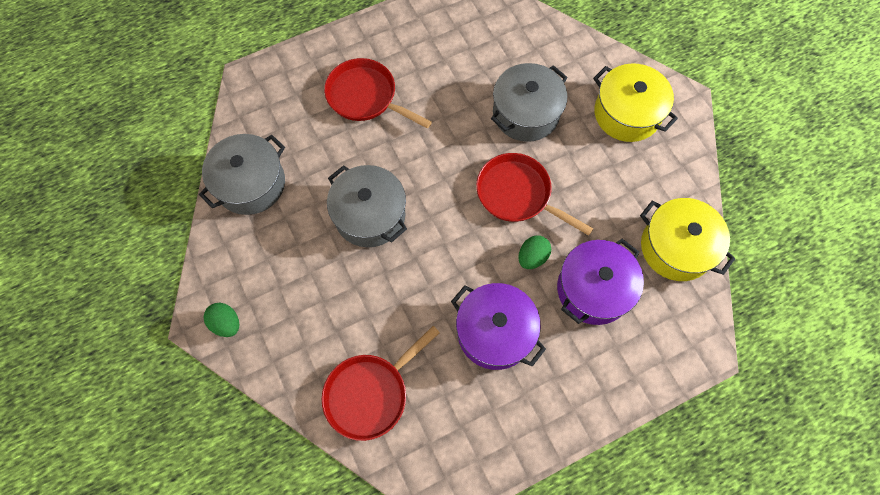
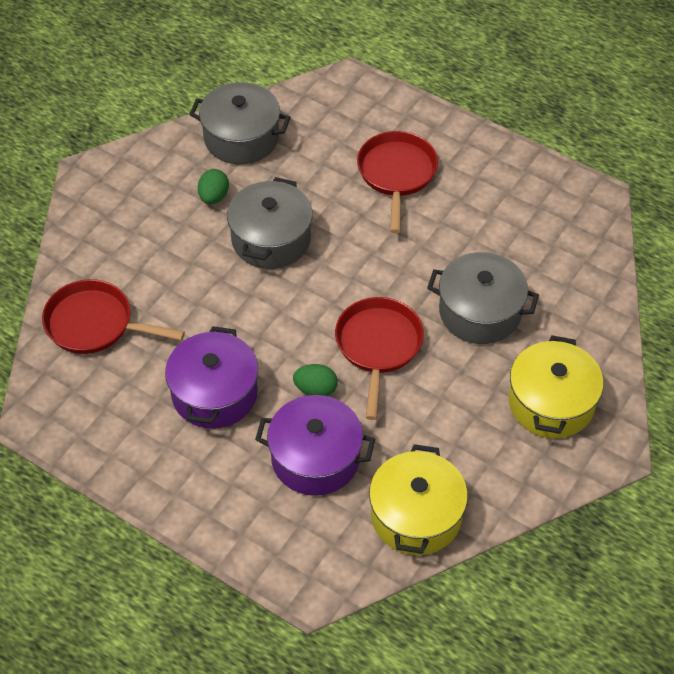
camera: 60 degrees right, 15 degrees down
(226, 323) = (97, 190): green egg -> green egg (214, 197)

